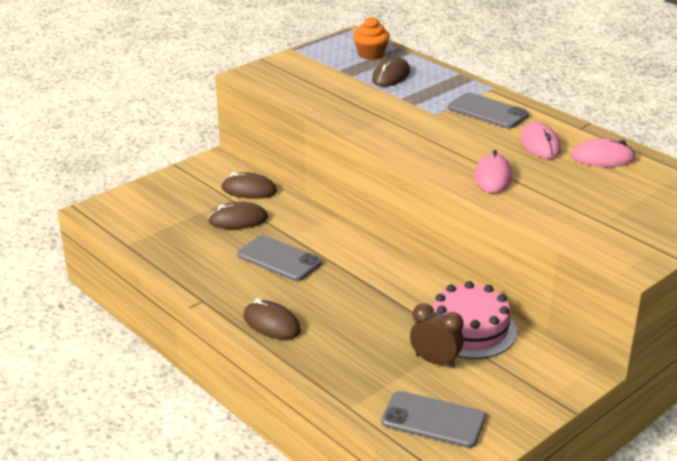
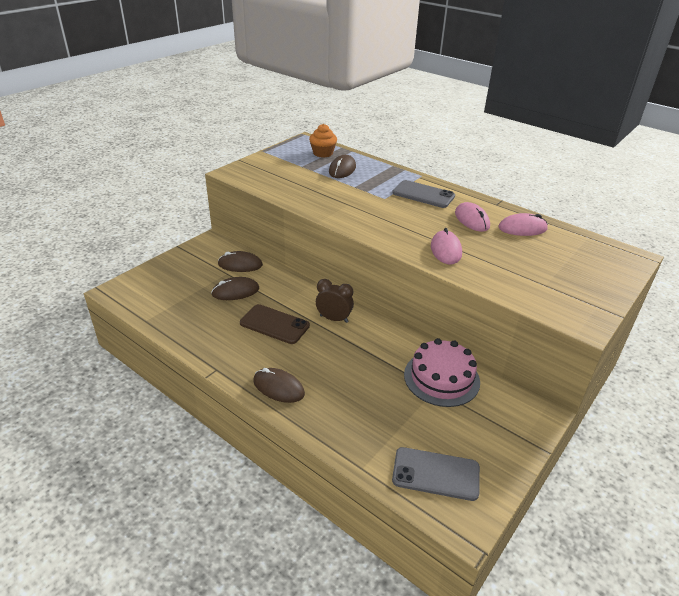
camera: 10 degrees left, 5 degrees up
(279, 259) = (274, 324): grey phone -> brown phone
(435, 361) = (422, 412): brown clock -> brown clock (334, 319)

